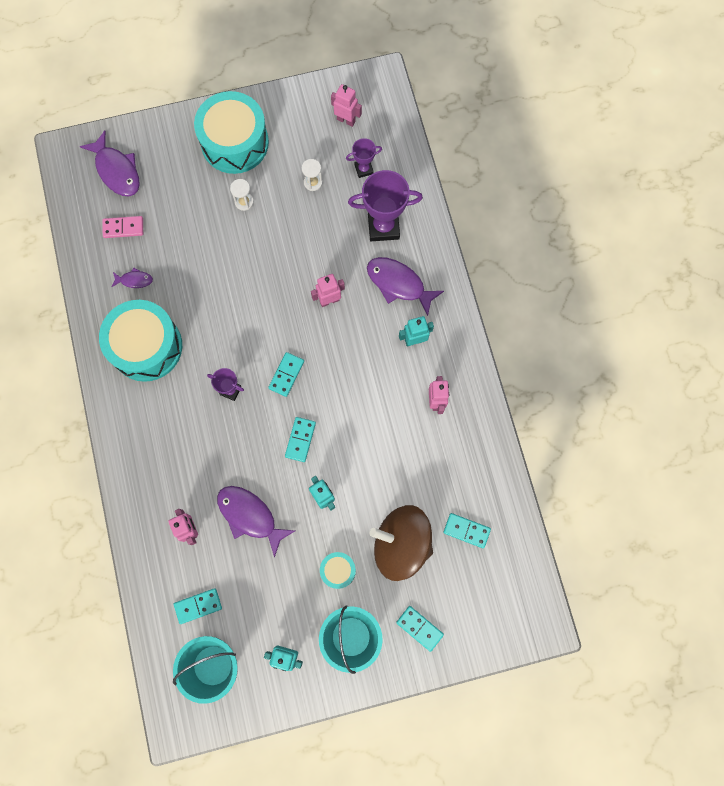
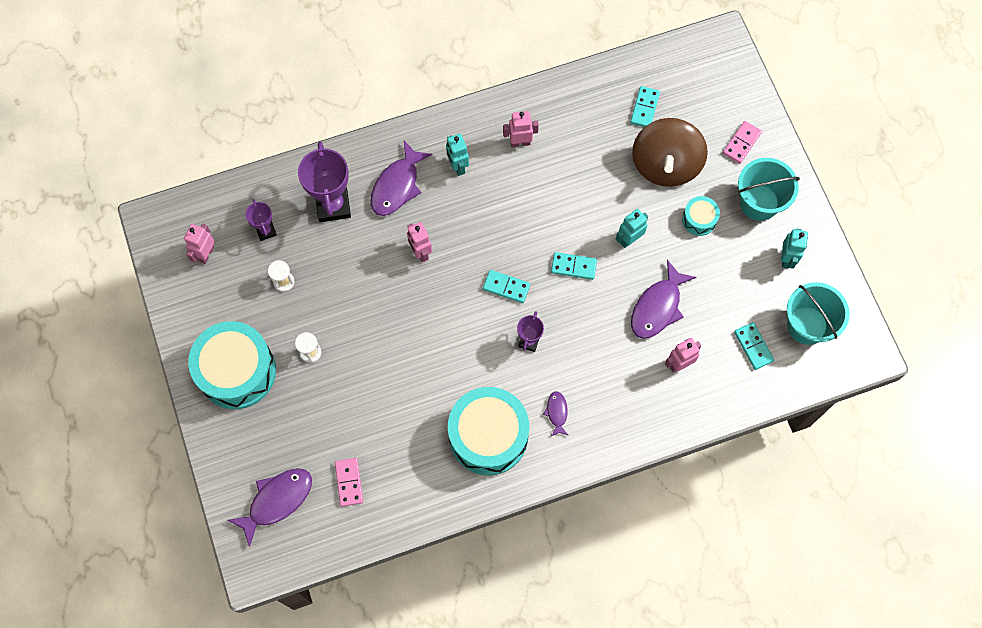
camera: 95 degrees left, 5 degrees down
(134, 280) = (412, 460): purple fish -> purple fish (557, 412)
(419, 628) = (741, 143): turquoise domino -> pink domino

